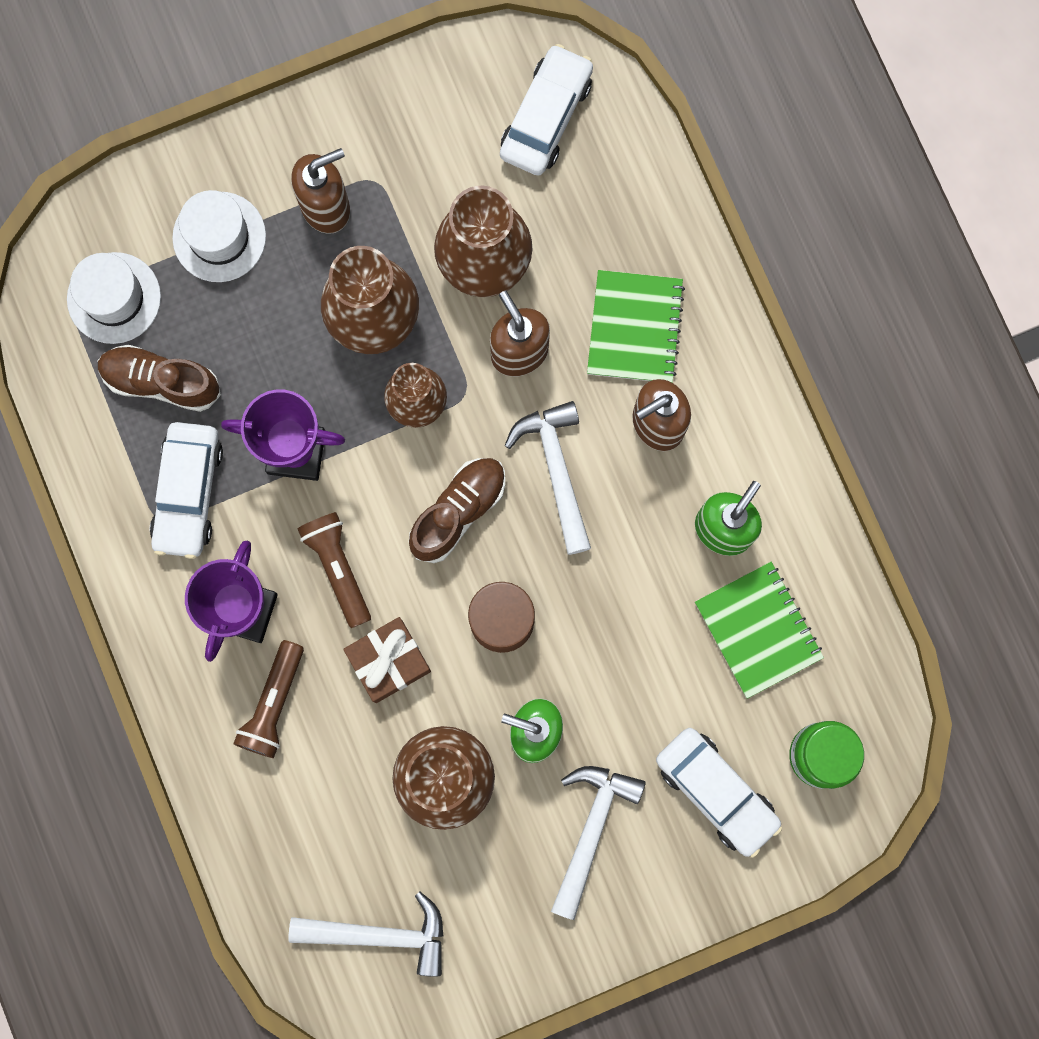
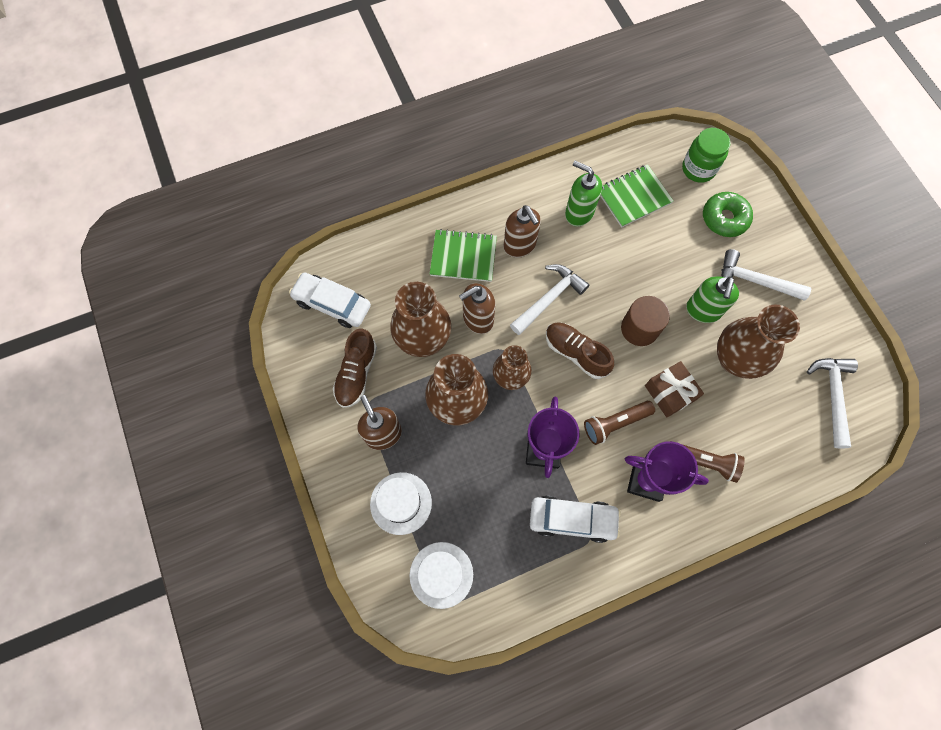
camera: 90 degrees left, 10 degrees down
(161, 381) = (499, 540): brown shoe -> brown shoe (356, 373)
(556, 471) = (549, 299): white hammer -> white hammer turned 150 degrees clockwise
(716, 792) = (724, 218): white car -> green donut

